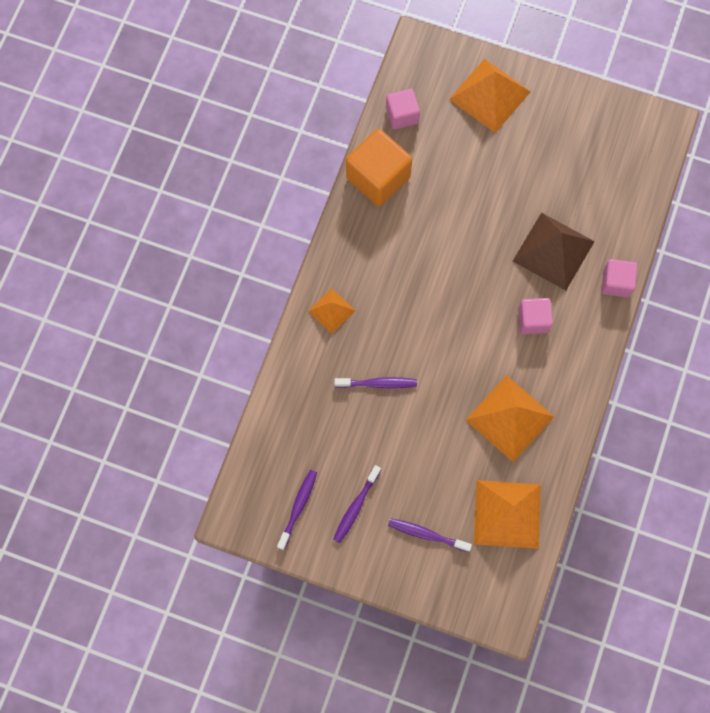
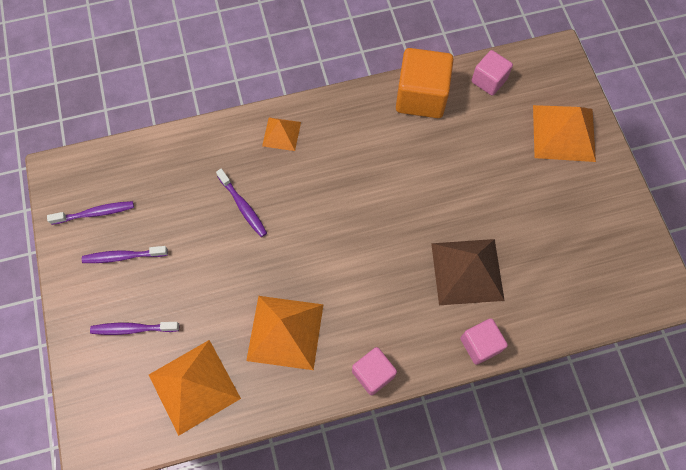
camera: 55 degrees right, 5 degrees down
(426, 534) = (133, 329): purple toothbrush -> purple toothbrush turned 75 degrees counterclockwise
(533, 320) = (390, 294): pink cube -> pink cube (373, 374)

